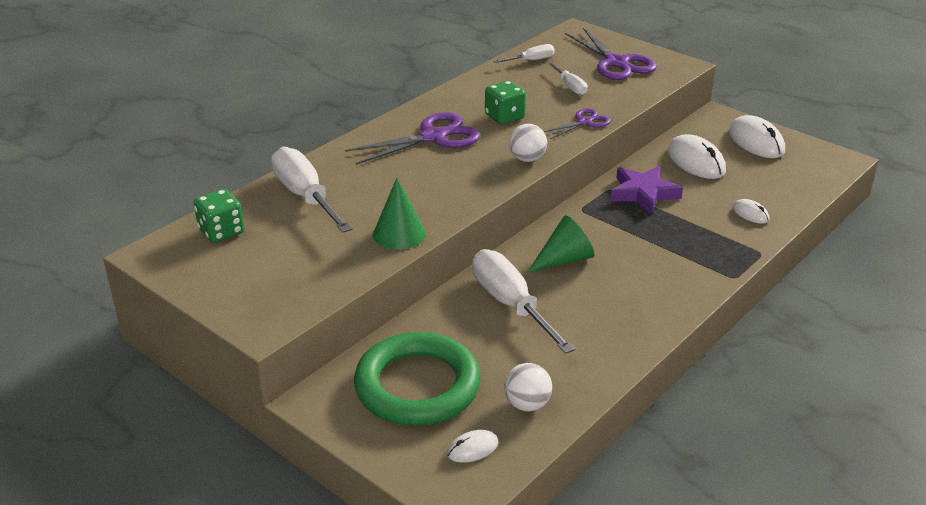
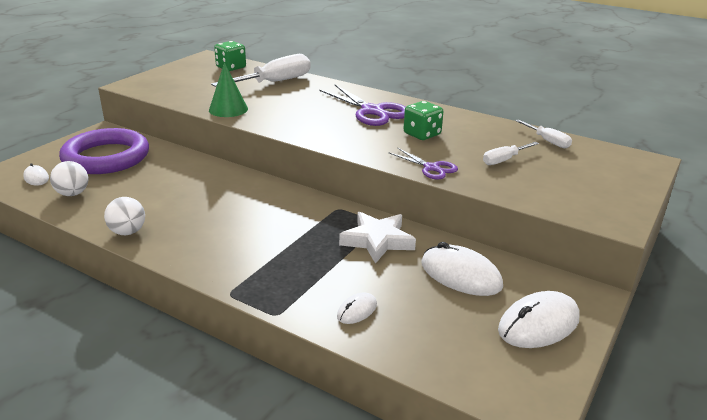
camera: 80 degrees right, 5 degrees down
(417, 386) = (106, 157): green ring -> purple ring
(511, 305) = (192, 183): white screwdriver -> none
(527, 159) = (349, 145): white ball -> white ball (128, 232)
(564, 259) = (255, 202): green cone -> none
(616, 63) = (583, 183): purple scissors -> none
(643, 193) = (377, 241): purple star -> white star
(696, 161) = (460, 275): white mouse -> white mouse turned 75 degrees clockwise

